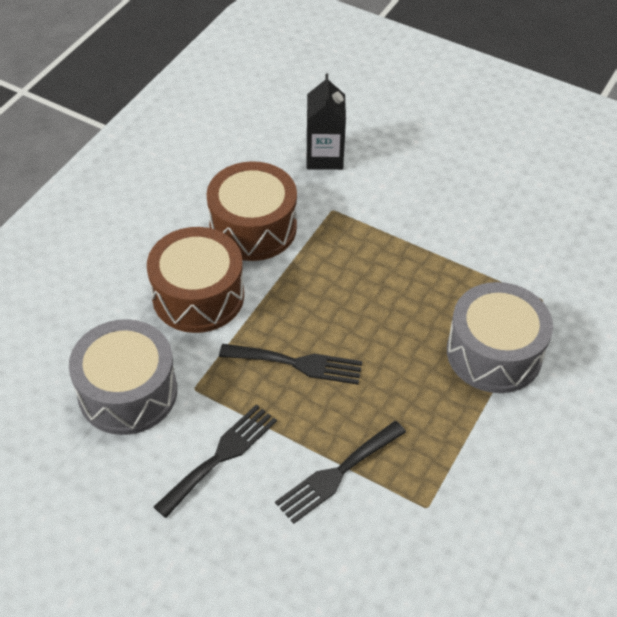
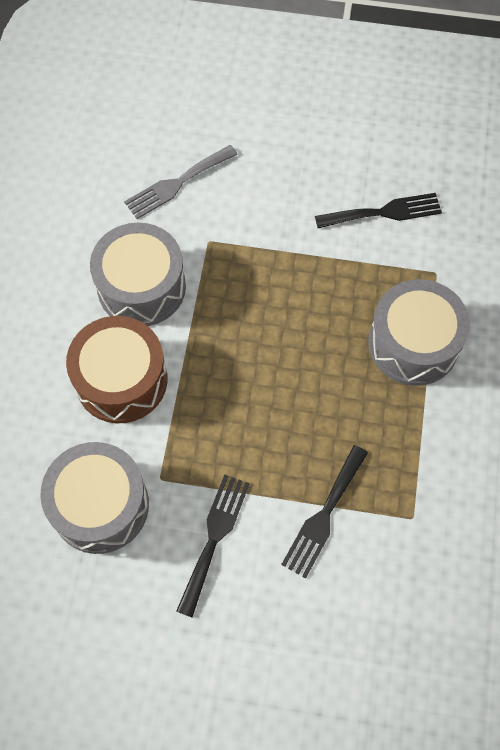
camera: 20 degrees left, 15 degrees up
(253, 227) = (141, 287): brown drum -> grey drum
(297, 363) = (244, 418): black fork -> black fork (384, 212)
(324, 157) = (177, 184): black carton -> grey fork

